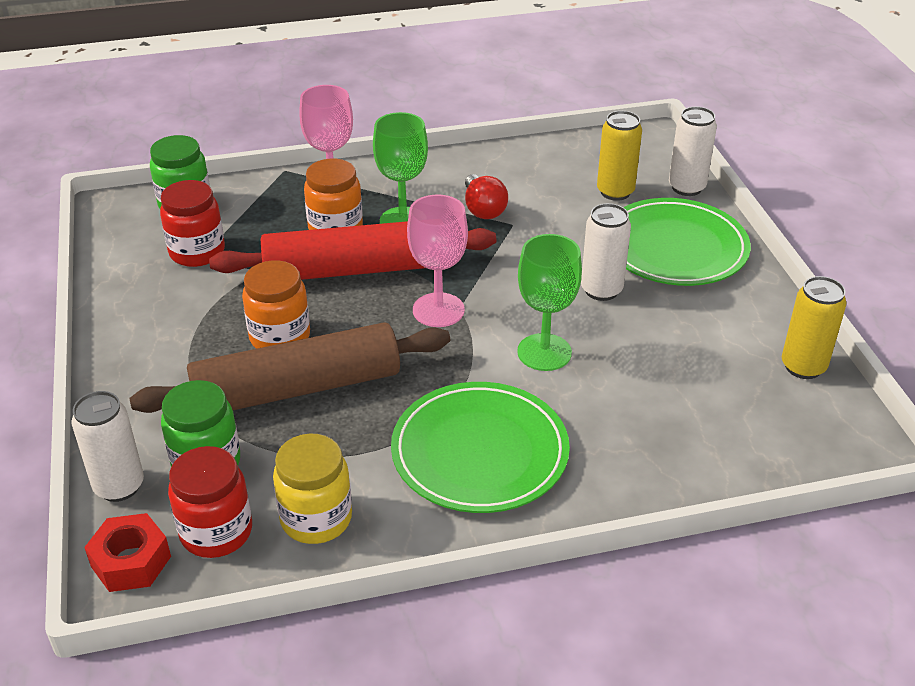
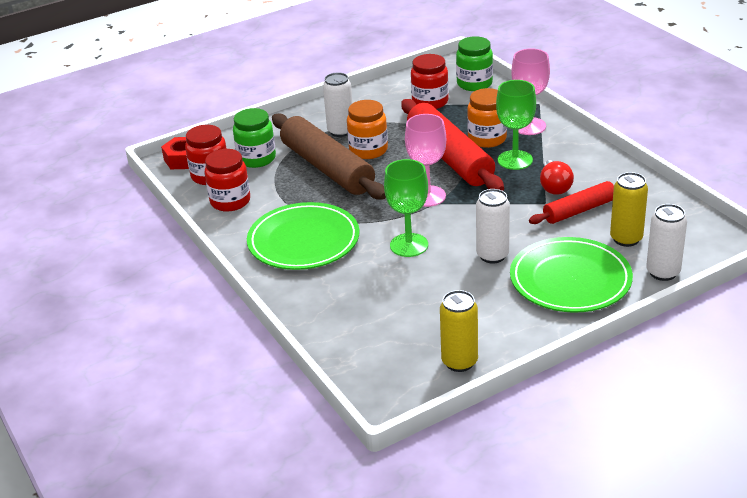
camera: 75 degrees right, 5 degrees down
(119, 486) = (230, 140): white can -> white can (341, 131)
(316, 518) = (230, 201): yellow jar -> red jar
(483, 209) = (554, 187): red light bulb -> red light bulb turned 60 degrees counterclockwise
(543, 206) = (579, 210): none -> red rolling pin

